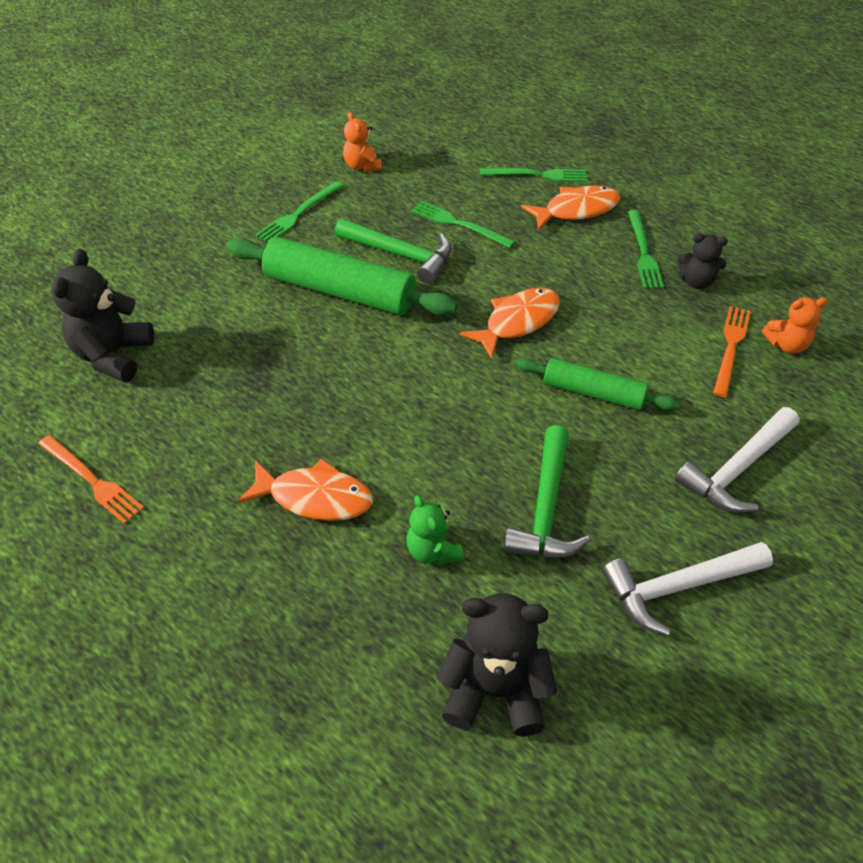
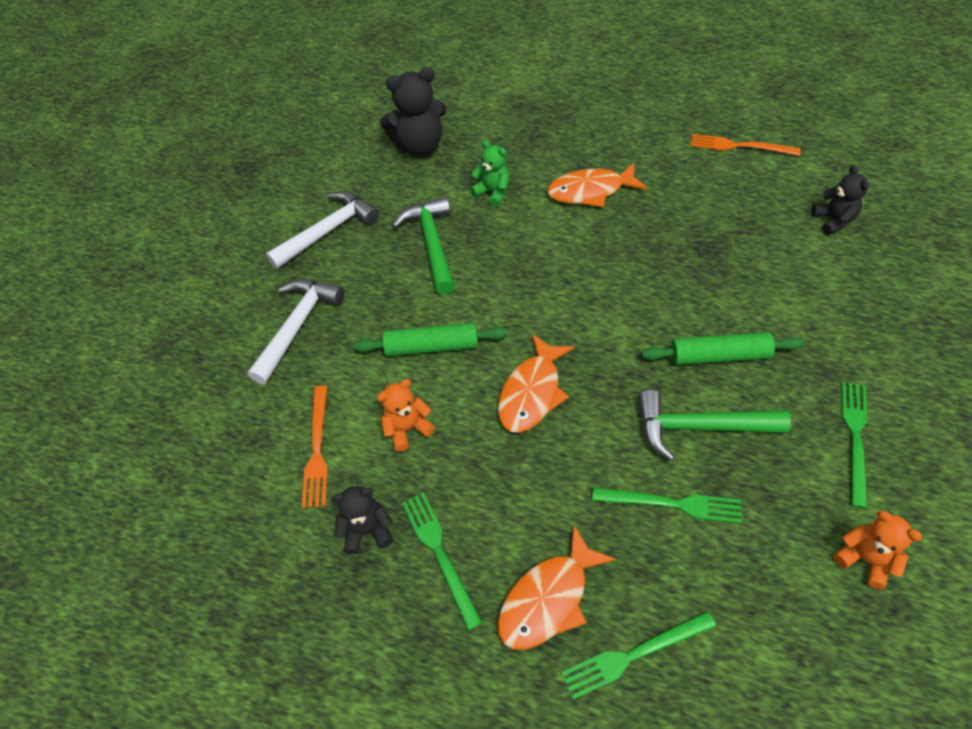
camera: 160 degrees right, 5 degrees up
(113, 355) = (833, 221): black teddy bear -> black teddy bear, size x0.59
(340, 291) = (719, 356): green rolling pin -> green rolling pin, size x0.60
(786, 345) = (261, 477): orange teddy bear -> orange teddy bear (407, 428)

